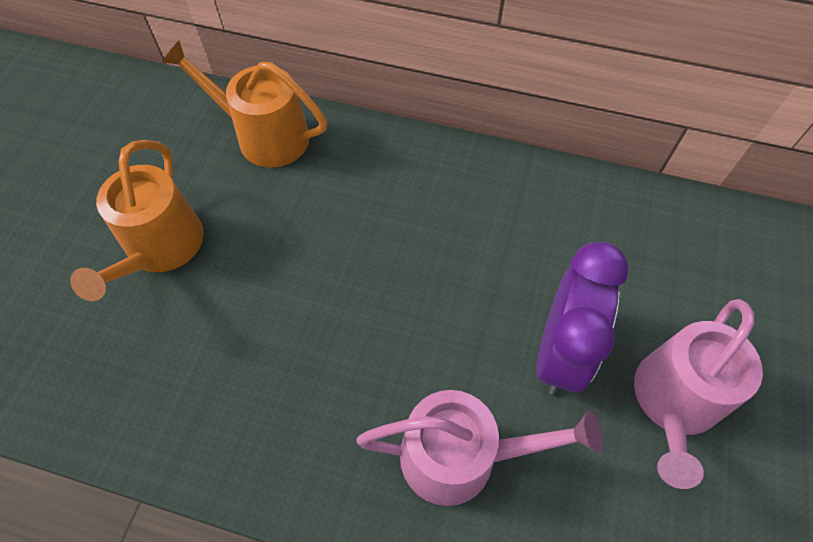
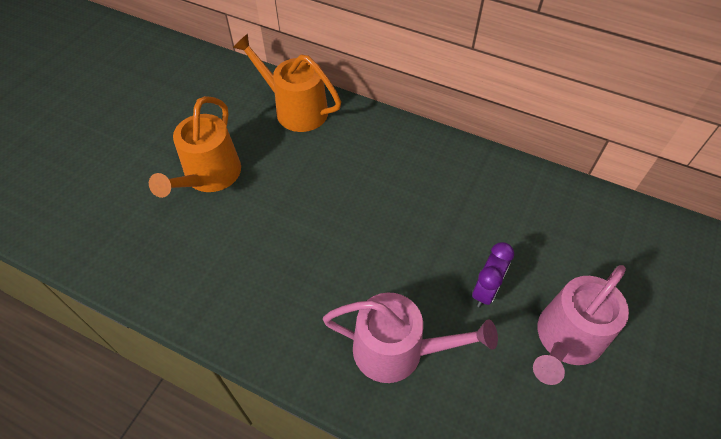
camera: 10 degrees right, 5 degrees down
(560, 352) = (485, 291): purple clock -> purple clock, size x0.60

